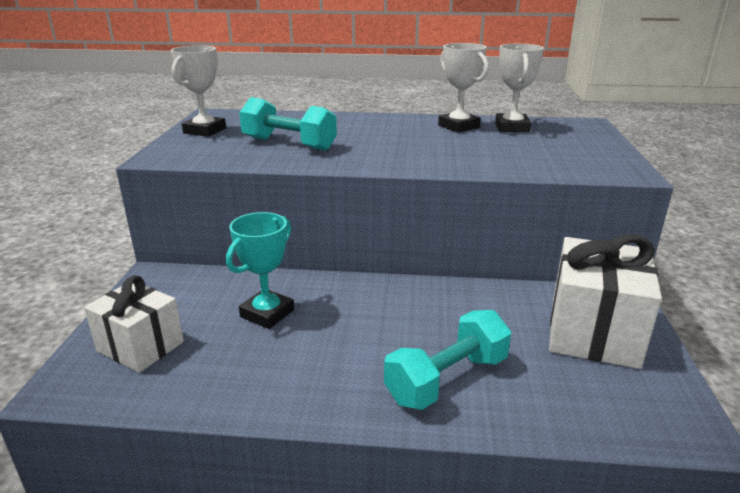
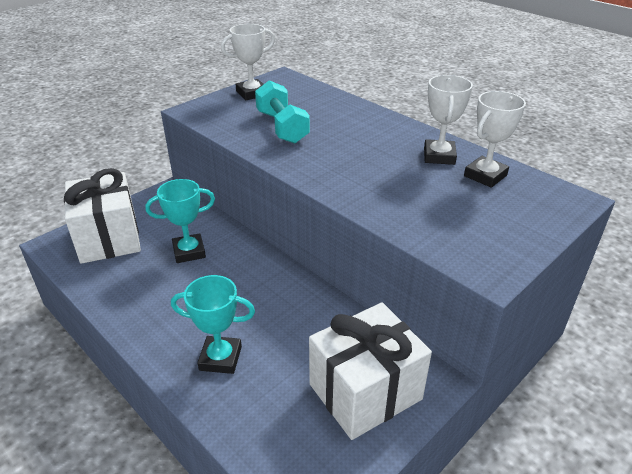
camera: 40 degrees right, 10 degrees up
(140, 346) = (109, 238): white gift -> white gift, size x1.53
(447, 379) = (220, 358): turquoise dumbbell -> turquoise trophy

